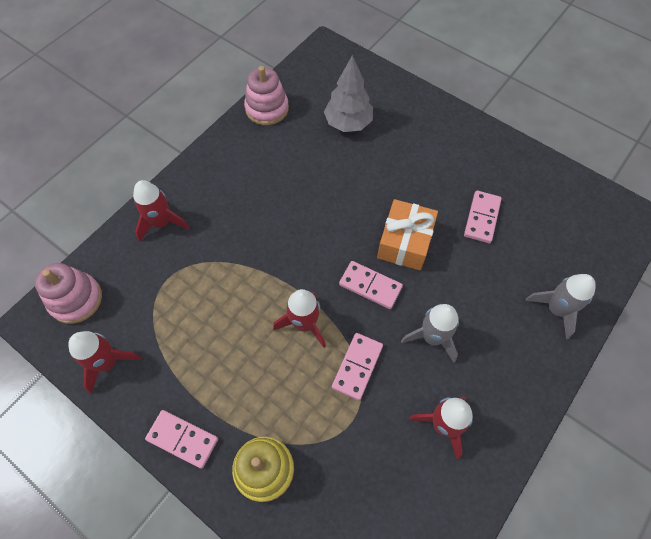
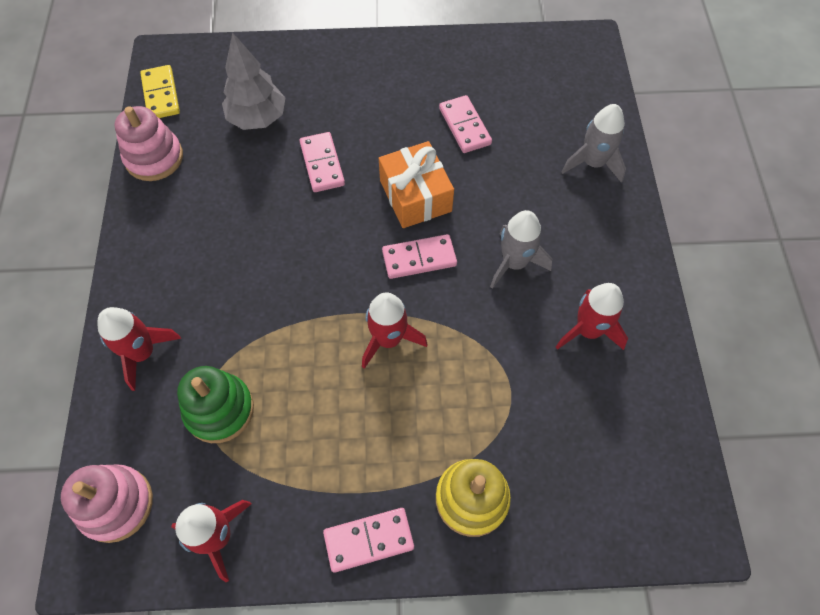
camera: 40 degrees left, 0 degrees up
(172, 289) = (219, 409): none -> green stacking toy
(304, 71) = (161, 94): none -> yellow domino
(357, 367) = (473, 339): pink domino -> pink domino (322, 164)

